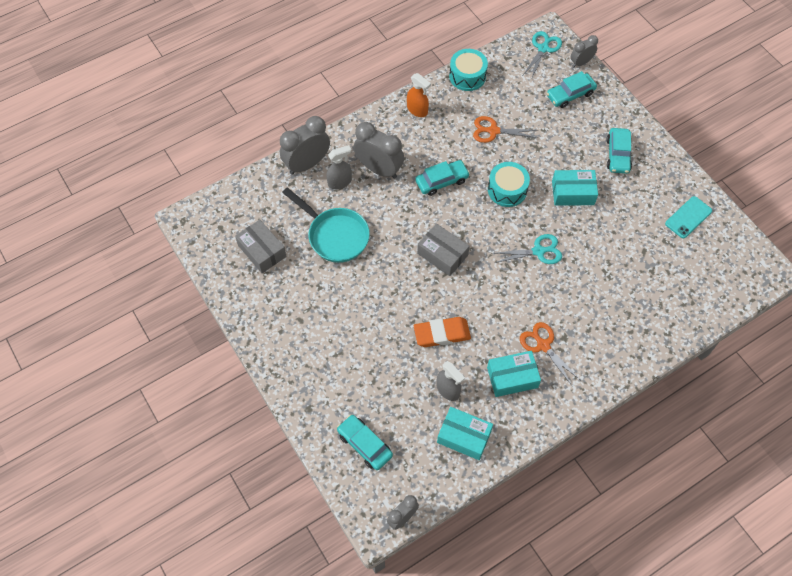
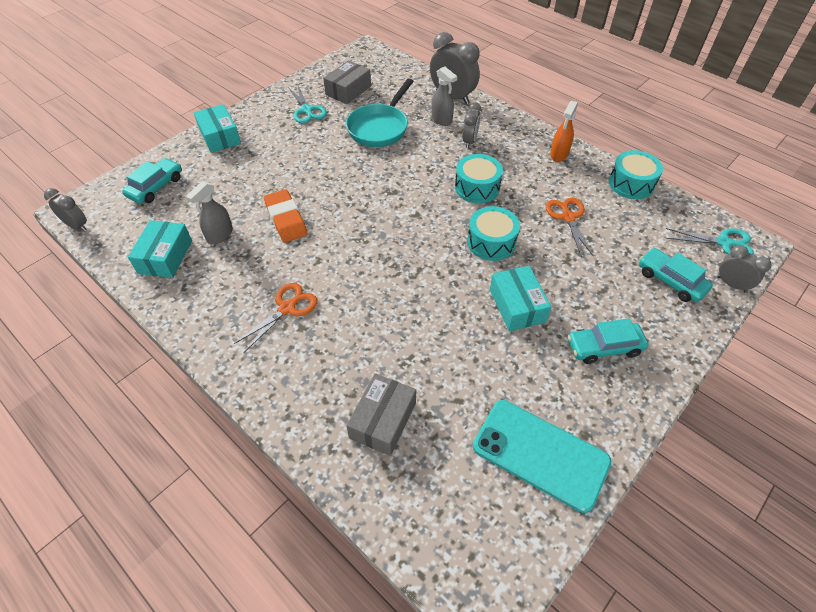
camera: 75 degrees right, 10 degrees down
(379, 169) = (469, 141): grey clock -> grey clock, size x0.57
(442, 181) = (477, 187): turquoise car -> turquoise drum
(442, 254) = (384, 203): grey box -> grey box (383, 420)
(512, 377) = (240, 286): turquoise box -> turquoise box (220, 136)
(538, 251) = (416, 284): turquoise scissors -> turquoise scissors (307, 110)
(688, 217) = (540, 454): turquoise phone -> turquoise phone, size x1.67

